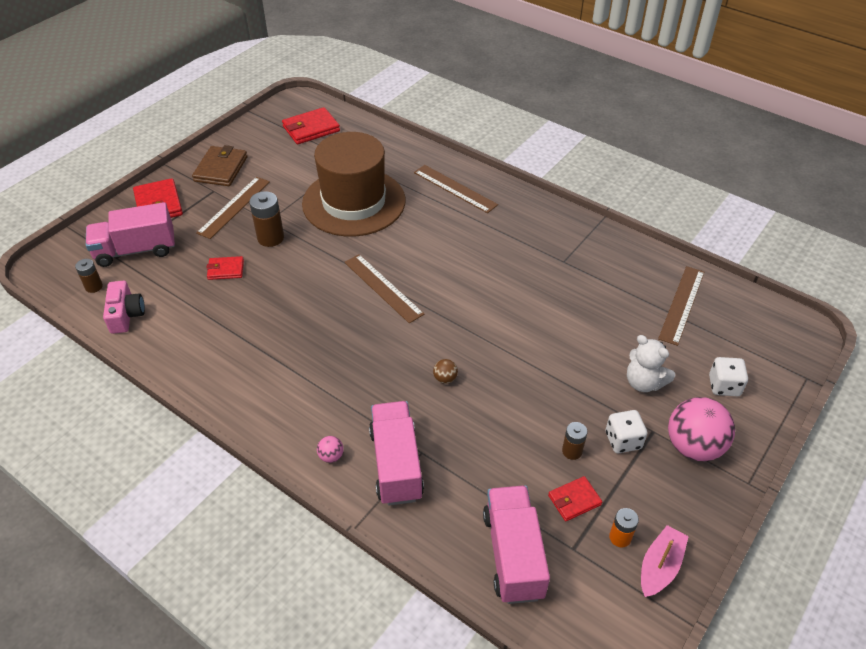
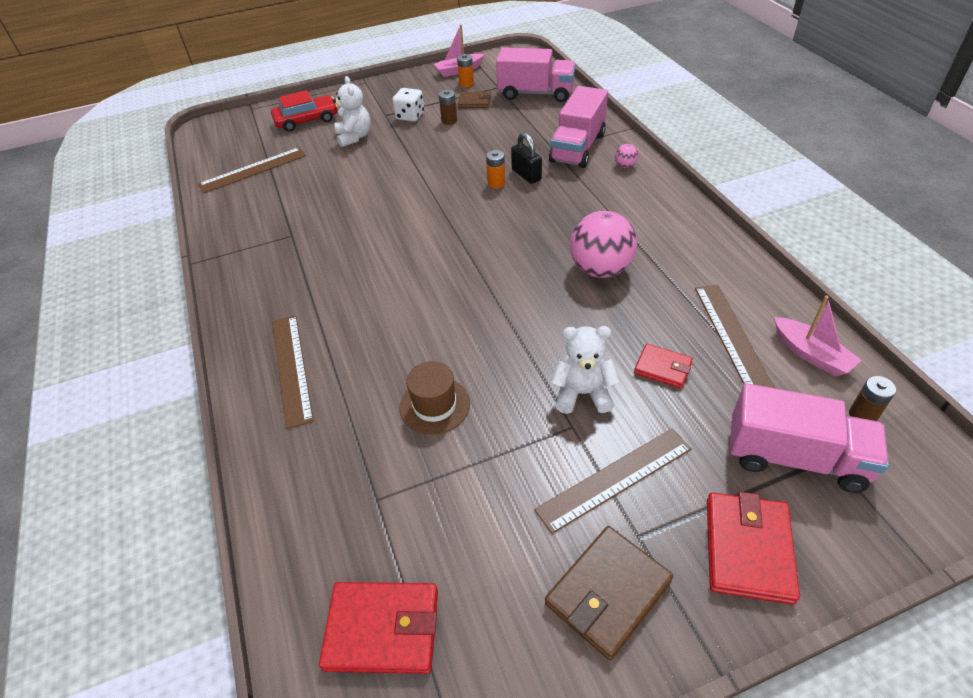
camera: 145 degrees left, 0 degrees up
(126, 315) = (811, 354): pink camera -> pink boat
(270, 238) = (582, 393): brown battery -> white teddy bear
(354, 202) = (434, 405): brown hat -> brown hat, size x0.43
(383, 287) = (487, 275): brown ruler -> brown ruler (732, 336)
(424, 401) = (526, 175): none -> black padlock
(445, 378) = (496, 183): brown ball -> orange battery
(513, 554) = (536, 93): pink truck -> pink truck turned 105 degrees counterclockwise
(574, 500) = (474, 102): red wallet -> brown wallet
(693, 446) = (372, 102): pink ball -> pink ball (600, 269)
(724, 386) = (307, 120): white dice -> red car

